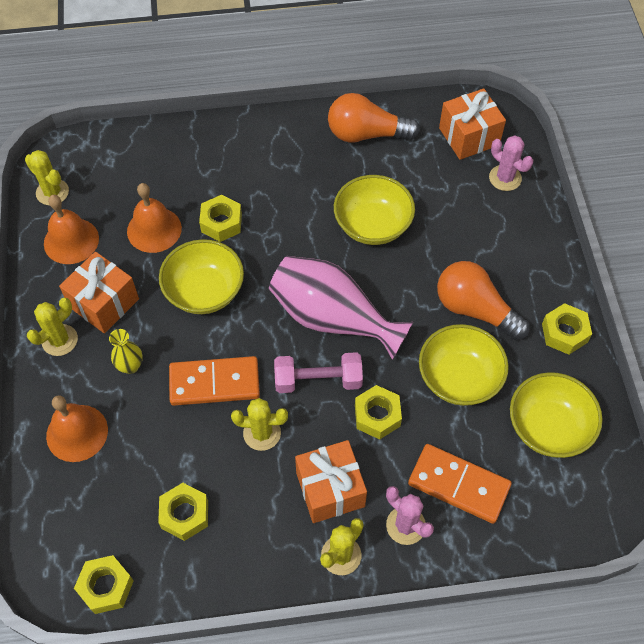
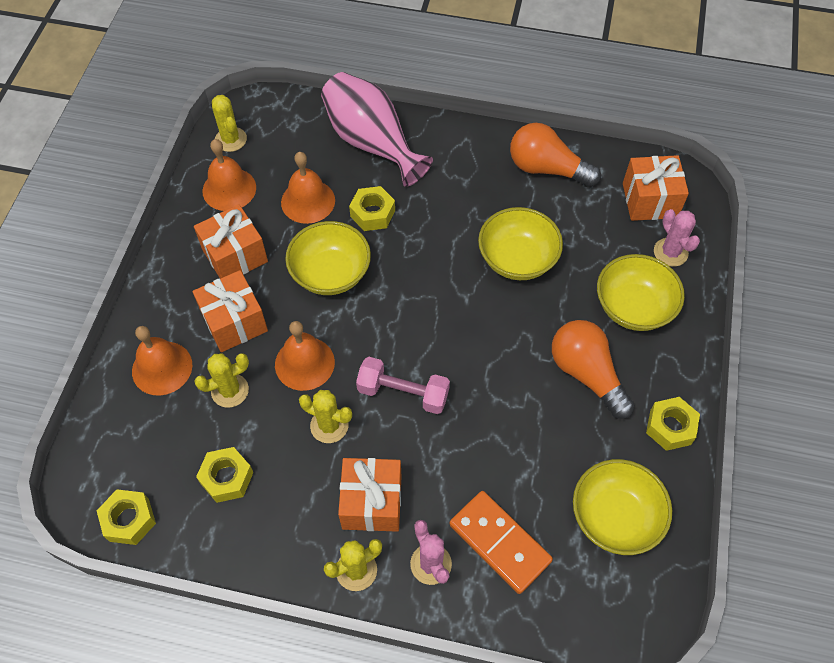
camera: 20 degrees right, 0 degrees up
(60, 340) = (182, 277): yellow cactus -> yellow cactus (230, 390)
(130, 366) = (234, 322): yellow vase -> orange gift
(214, 383) = (304, 363): orange domino -> orange bell
(332, 318) = (441, 337): pink vase -> pink vase (372, 142)
(377, 416) = (446, 446): yellow nut -> none
(459, 378) = (543, 437): yellow bowl -> yellow bowl (633, 307)

